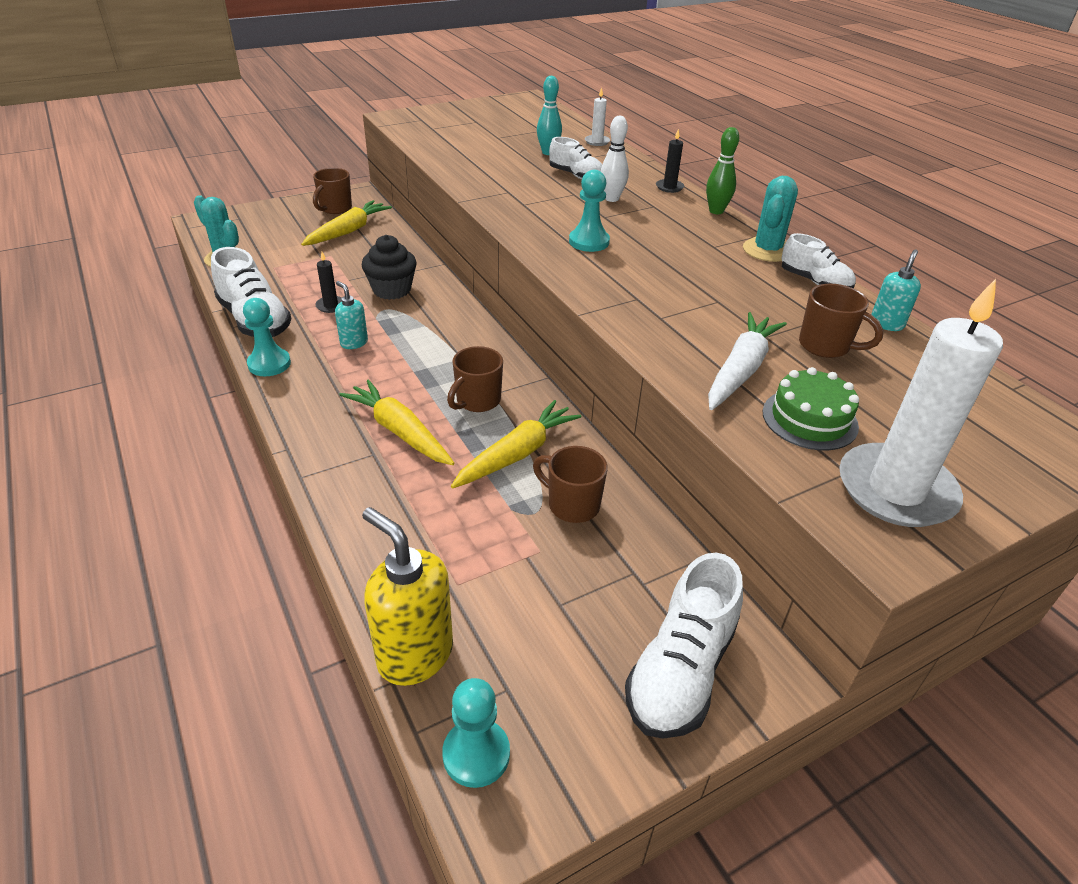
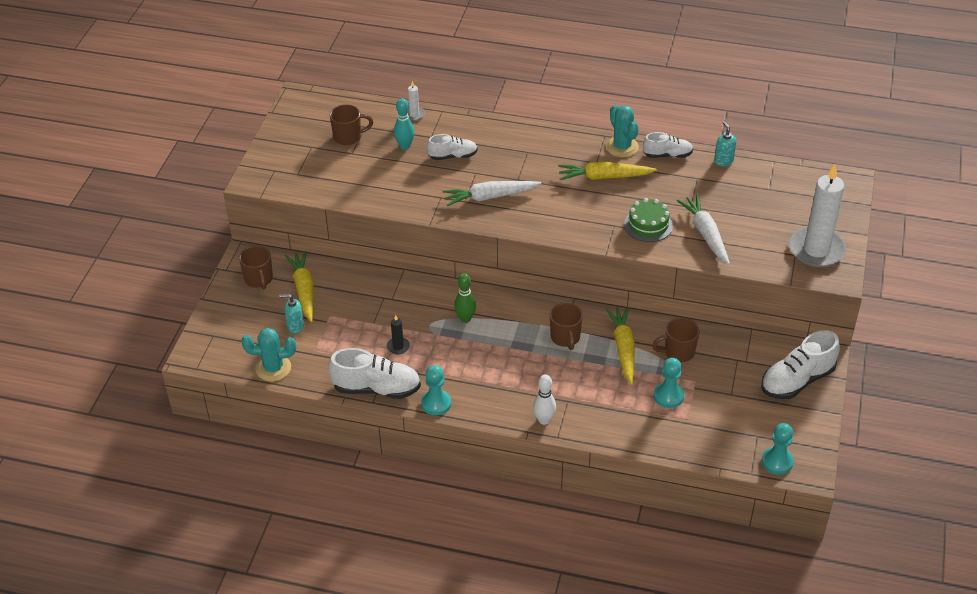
camera: 45 degrees left, 5 degrees up
(354, 343) = (453, 357): turquoise soap dispenser -> turquoise soap dispenser (295, 327)
(392, 290) = (410, 310): black cupcake -> none
(399, 431) = (559, 381): yellow carrot -> yellow carrot (604, 177)
(414, 654) = (713, 454): yellow soap dispenser -> none
(552, 213) = (490, 197): none -> white carrot
(589, 242) = (539, 204): turquoise pawn -> turquoise pawn (668, 396)
(612, 199) = (500, 162): white bowling pin -> white bowling pin (544, 420)
(669, 187) = (513, 129): black candle -> none
(680, 671) = (797, 380): white shoe -> white shoe turned 75 degrees clockwise
(716, 211) = (561, 133): green bowling pin -> green bowling pin (465, 319)
(809, 419) = (757, 239): green cake -> green cake (648, 225)
(826, 346) = (718, 194): brown mug -> brown mug (348, 137)

